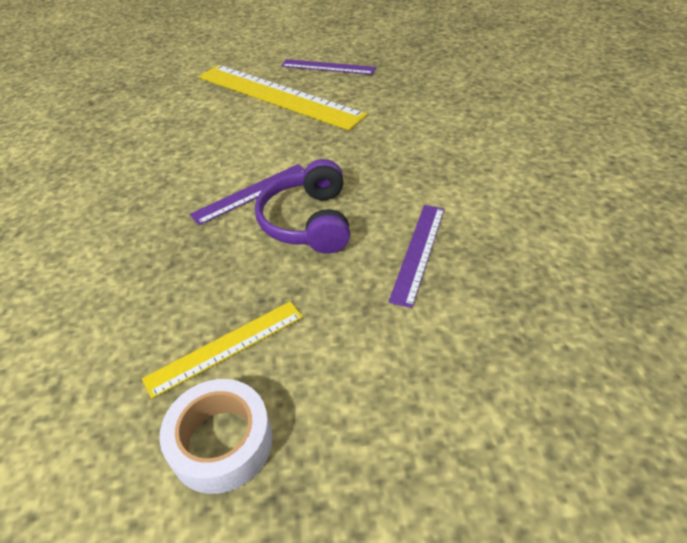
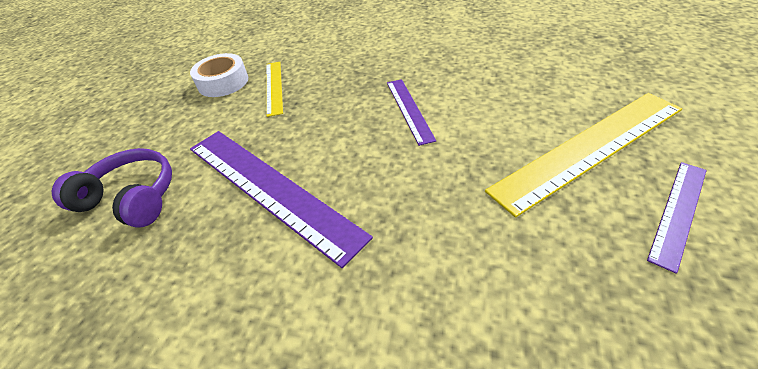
camera: 115 degrees right, 0 degrees up
(308, 221) = (353, 134): purple headphones -> purple headphones (132, 198)
(418, 252) = (269, 188): purple ruler -> purple ruler, size x1.91

